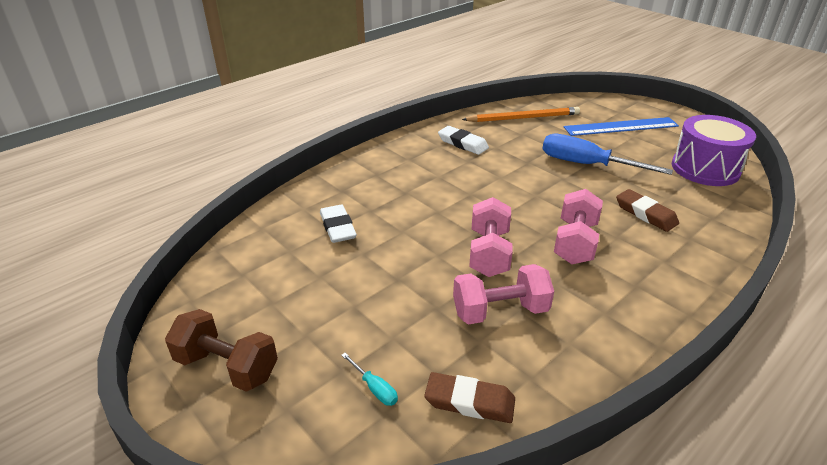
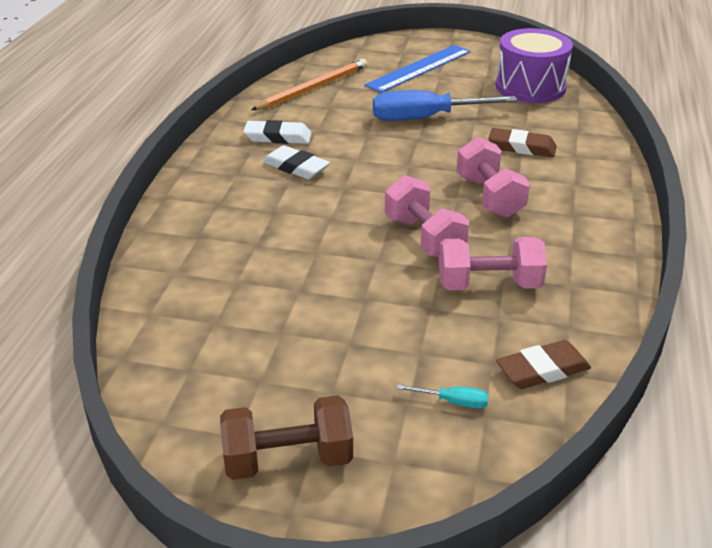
camera: 35 degrees left, 0 degrees up
(338, 227) = (241, 276): white eraser -> white eraser (296, 167)
(500, 311) = (488, 285): pink dumbbell -> pink dumbbell turned 45 degrees clockwise

